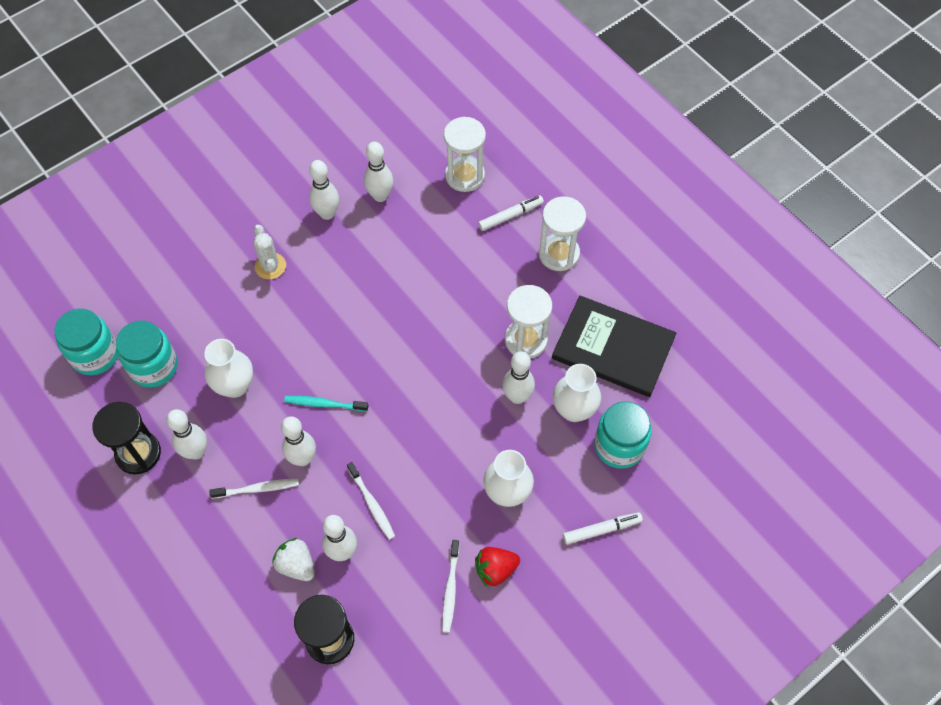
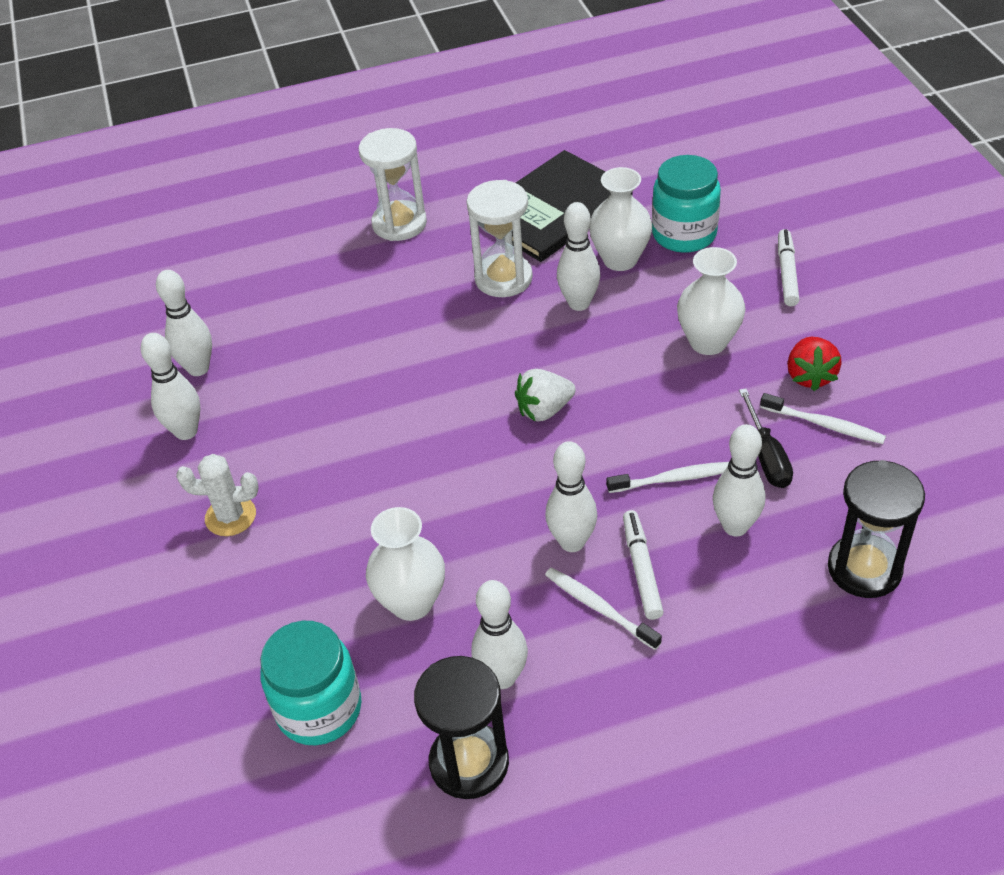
camera: 65 degrees left, 15 degrees down
(95, 355) = (247, 796): turquoise jar -> none
(257, 489) = (599, 608): white toothbrush -> white toothbrush turned 60 degrees counterclockwise
(296, 565) = (738, 584): white strawberry -> white strawberry (544, 410)
(324, 404) = (496, 499): turquoise toothbrush -> none
(410, 557) = (766, 455): none -> black screwdriver
(465, 176) = (228, 279): white hourglass -> none
(510, 216) = (317, 252): white marker -> white marker (641, 569)

